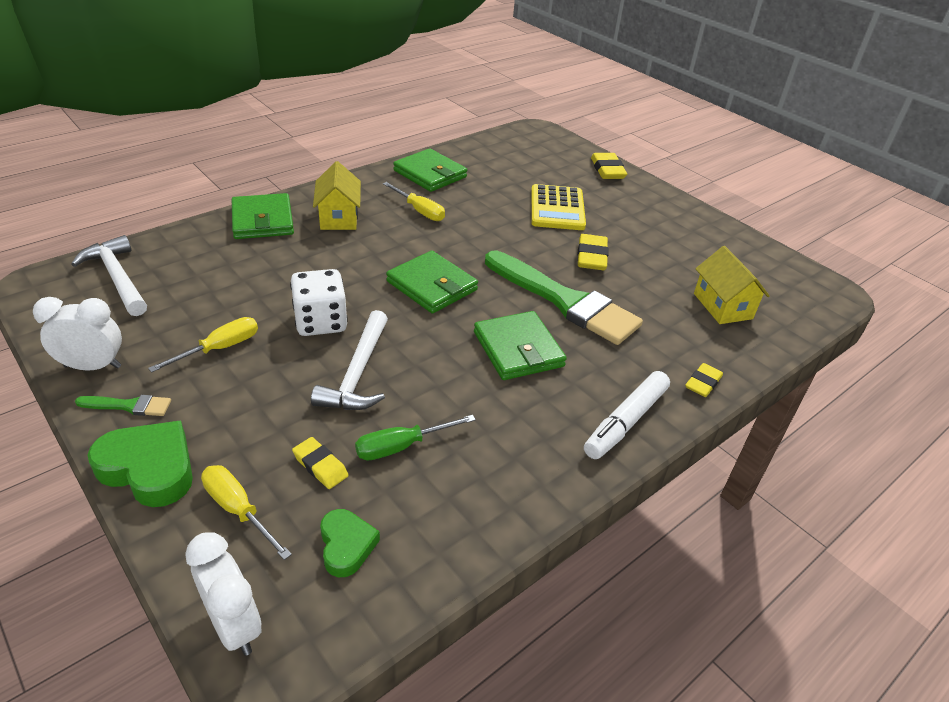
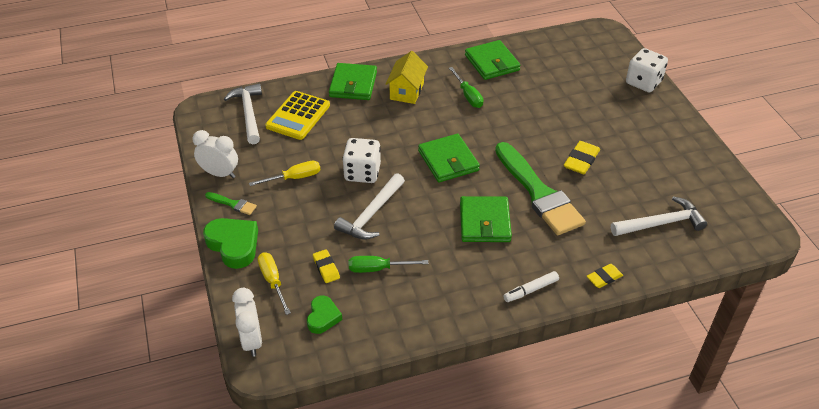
camera: 25 degrees right, 5 degrees up
(419, 211) = (468, 96): yellow screwdriver -> green screwdriver
(557, 208) = (578, 112): yellow calculator -> yellow calculator (298, 116)
(607, 170) = (643, 82): yellow eraser -> white dice
(626, 421) = (530, 290): white marker -> white marker, size x0.66
(722, 306) = (661, 223): yellow house -> white hammer

